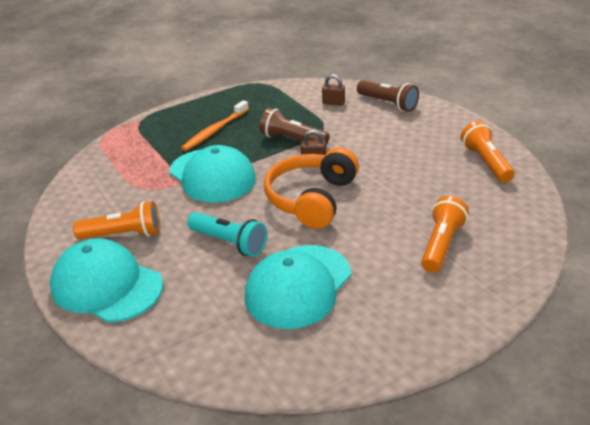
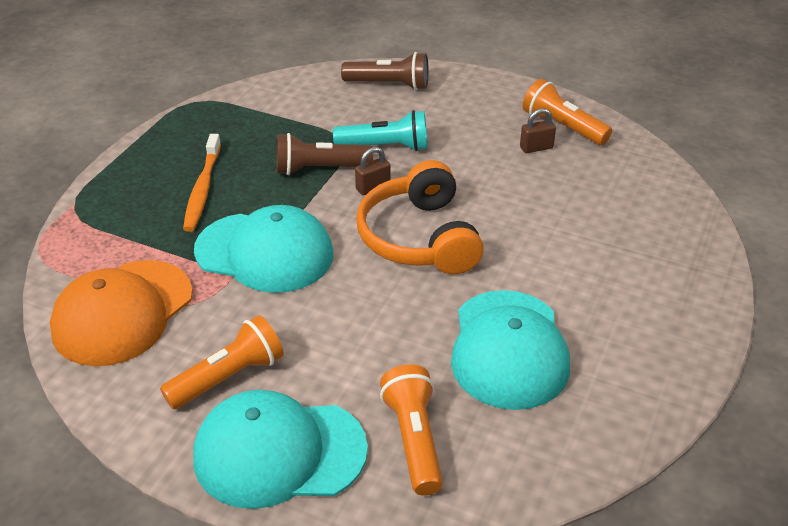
camera: 35 degrees left, 5 degrees up
(108, 181) = (122, 312): none -> orange cap
(229, 243) = (378, 331): turquoise flashlight -> turquoise flashlight (385, 147)
(333, 103) = (322, 103): brown padlock -> brown padlock (536, 148)
(441, 245) = (606, 239): orange flashlight -> orange flashlight (414, 439)

